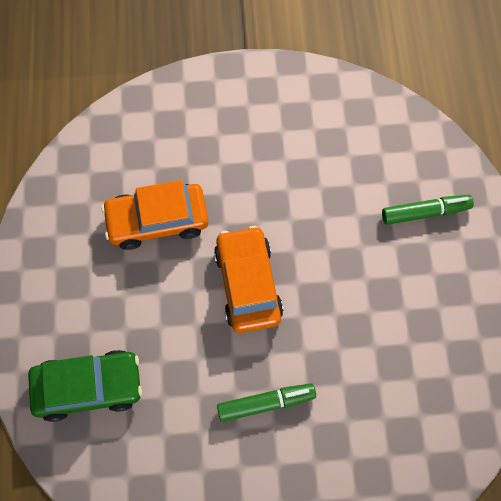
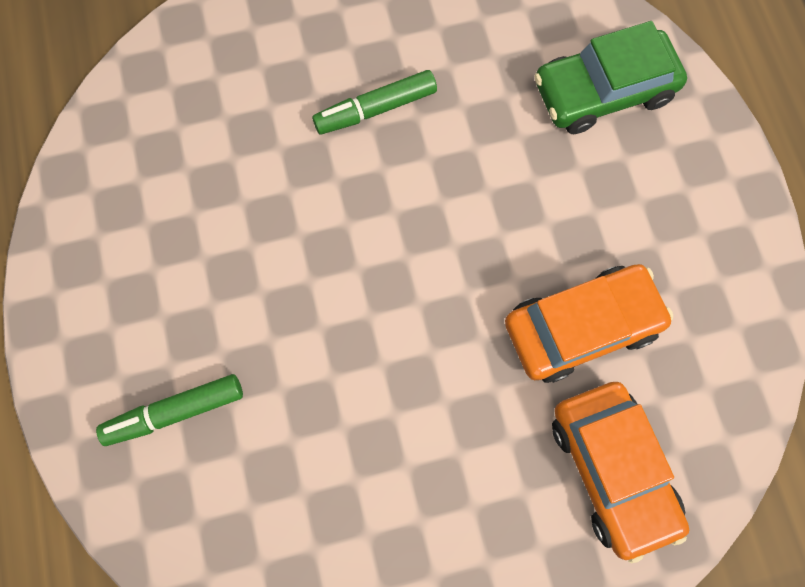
camera: 170 degrees right, 5 degrees up
(248, 284) = (427, 255): orange car -> orange car (611, 469)

